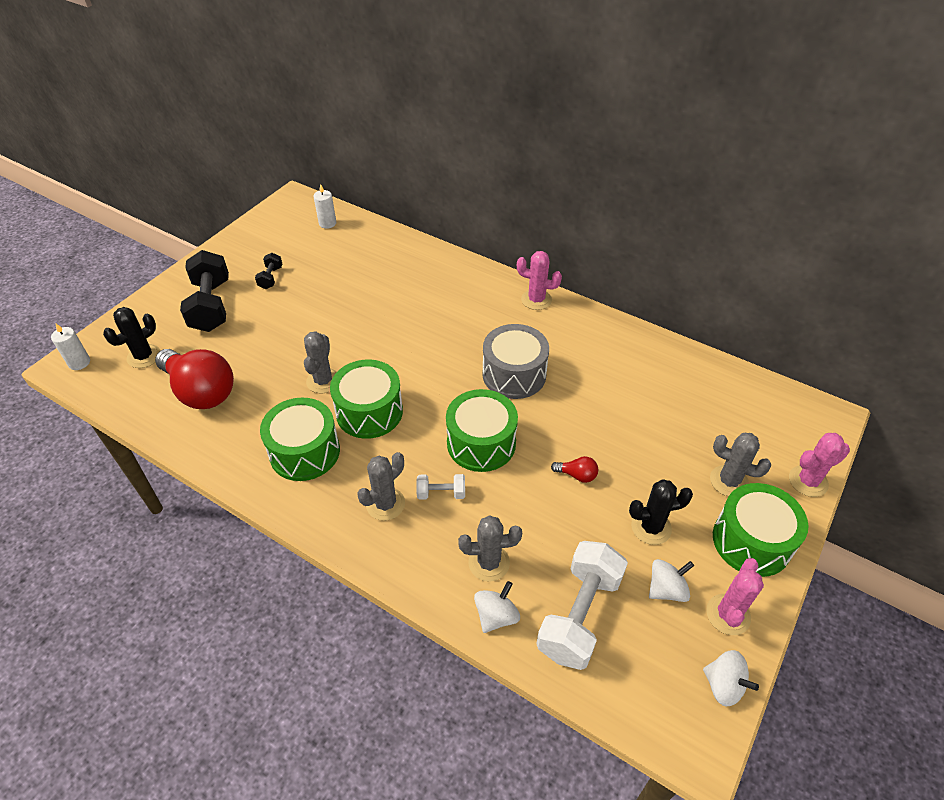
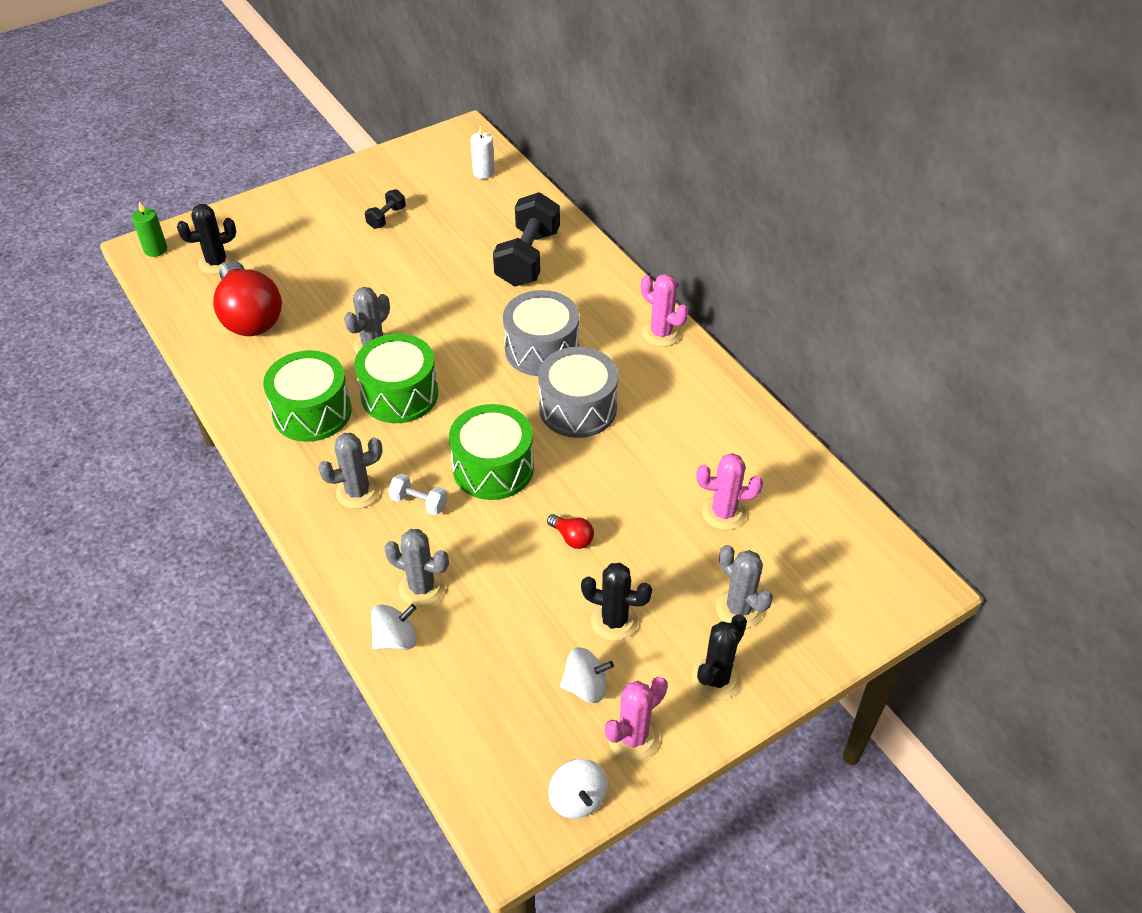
camera: 25 degrees right, 0 degrees up
(79, 362) = (155, 249): white candle -> green candle
(211, 306) = (309, 230): black dumbbell -> black dumbbell (527, 258)
(458, 339) = (542, 349): none -> grey drum
(579, 615) = (478, 673): white dumbbell -> none
(751, 541) = (716, 679): green drum -> black cactus
(808, 481) = (834, 645): pink cactus -> pink cactus (724, 513)

